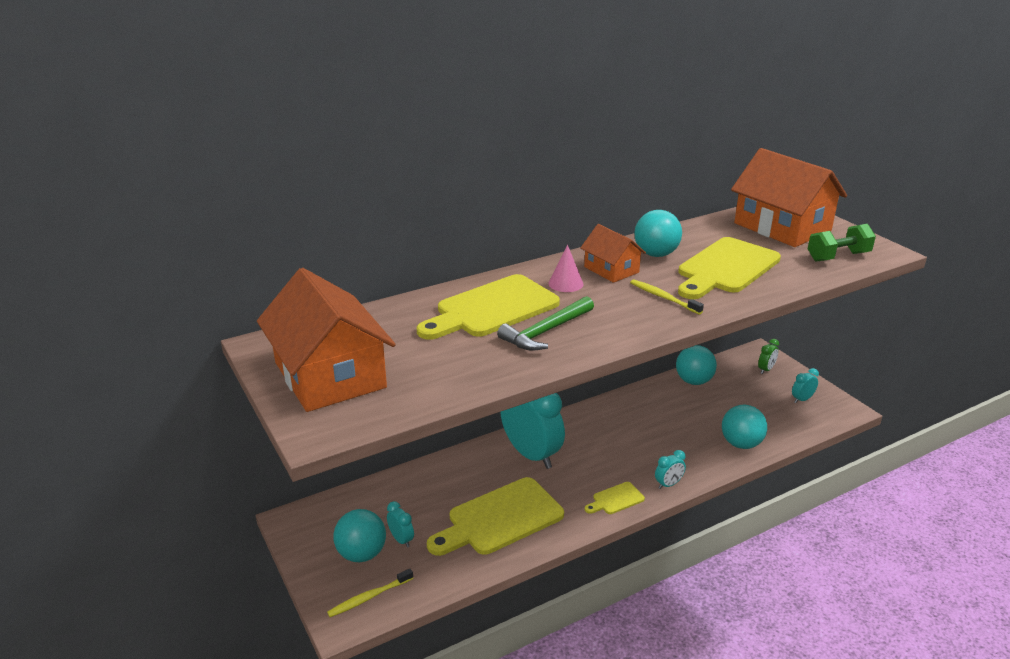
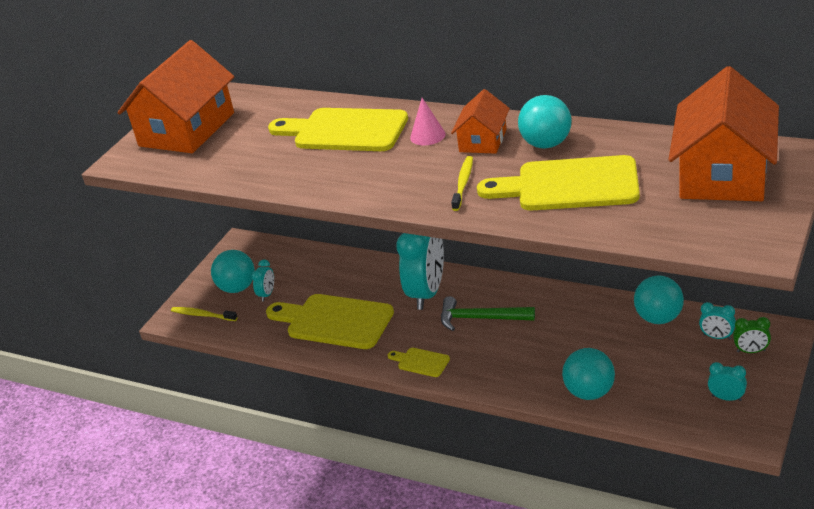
camera: 60 degrees right, 5 degrees up
(545, 332) = (336, 165): green hammer -> green hammer (480, 318)
(668, 484) = (474, 379): turquoise clock -> turquoise clock (717, 337)
(838, 257) = (696, 228): green dumbbell -> none

